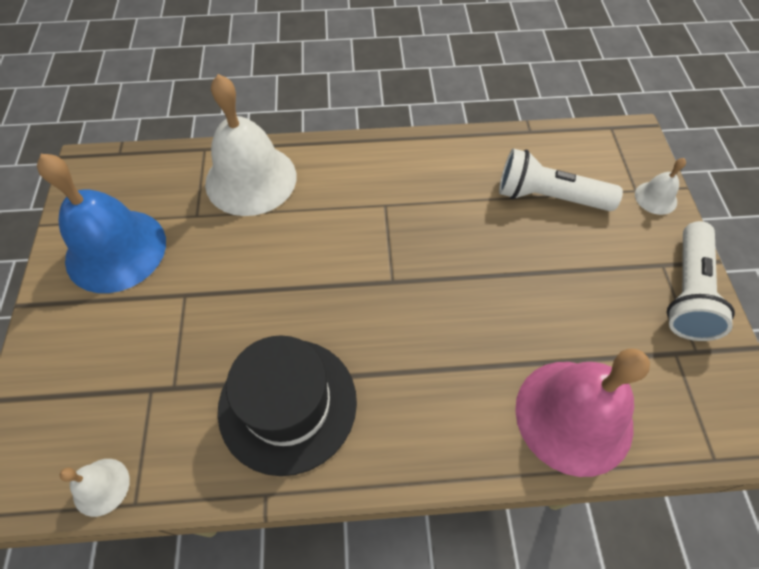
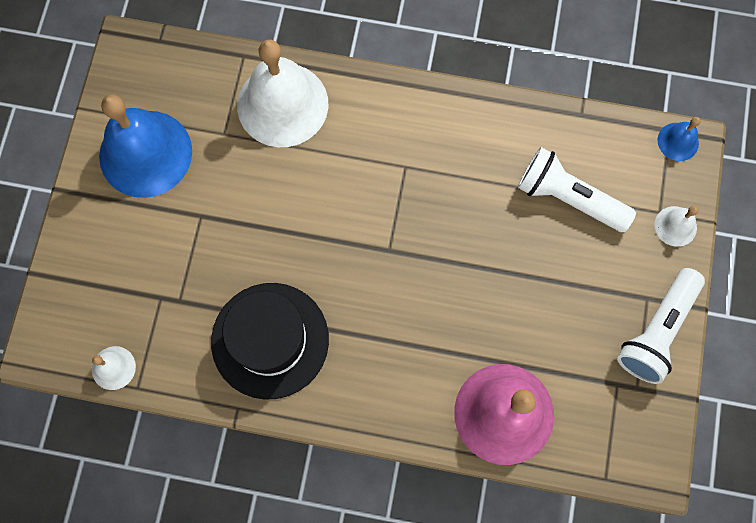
camera: 15 degrees right, 15 degrees up
(622, 133) = (678, 141): none -> blue bell

